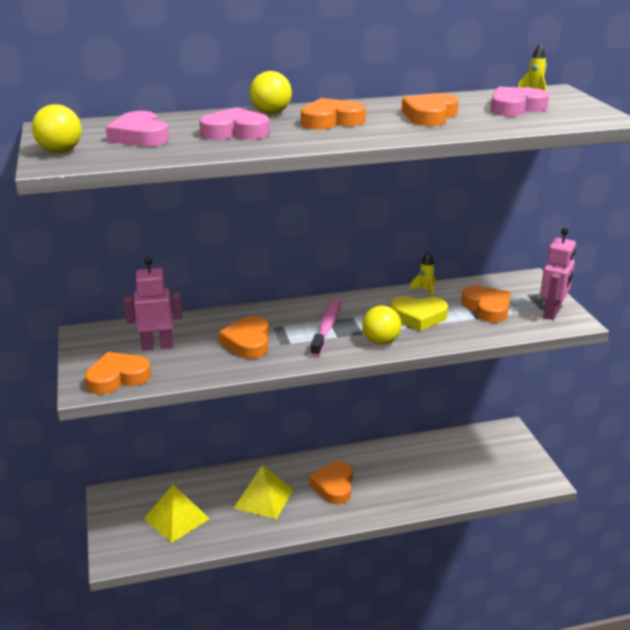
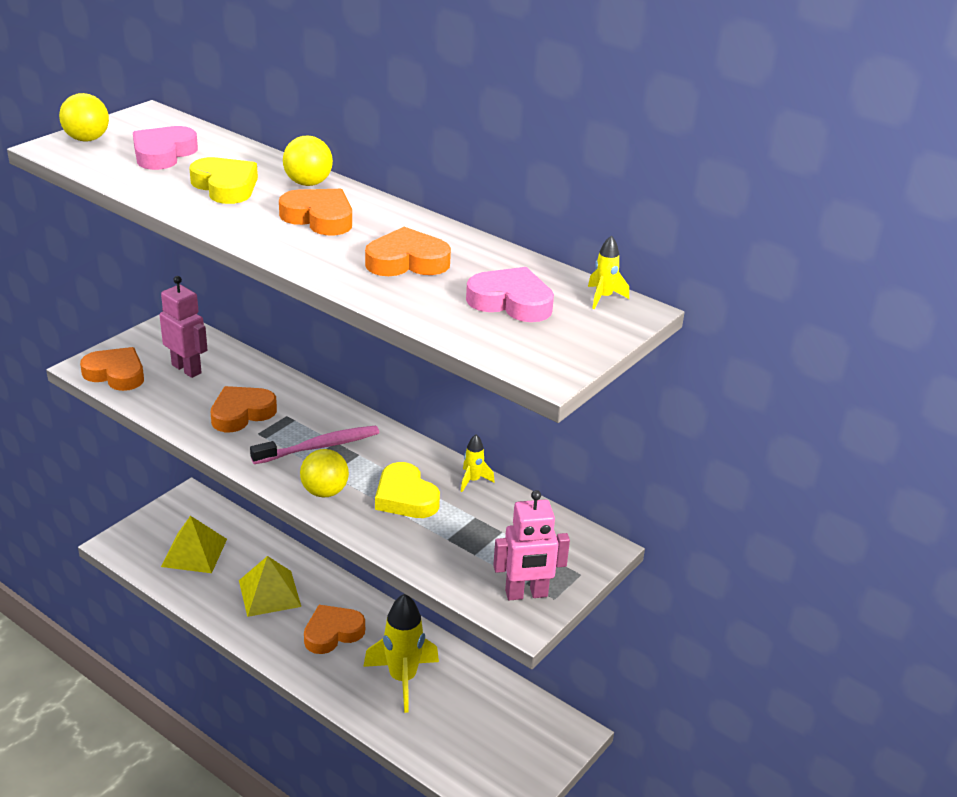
camera: 50 degrees right, 5 degrees up
(235, 132) = (225, 186): pink heart -> yellow heart
(406, 474) = (402, 679): none -> yellow rocket
(487, 308) = (481, 539): orange heart -> none

